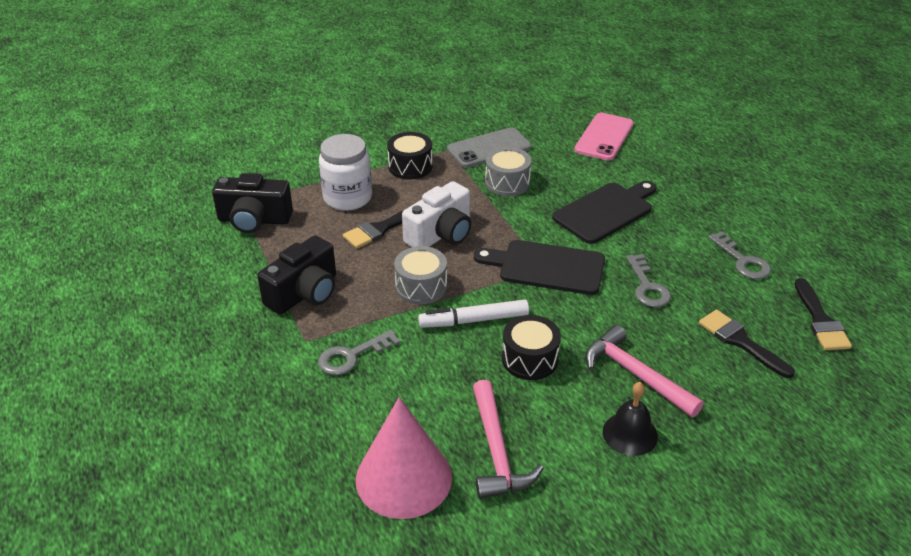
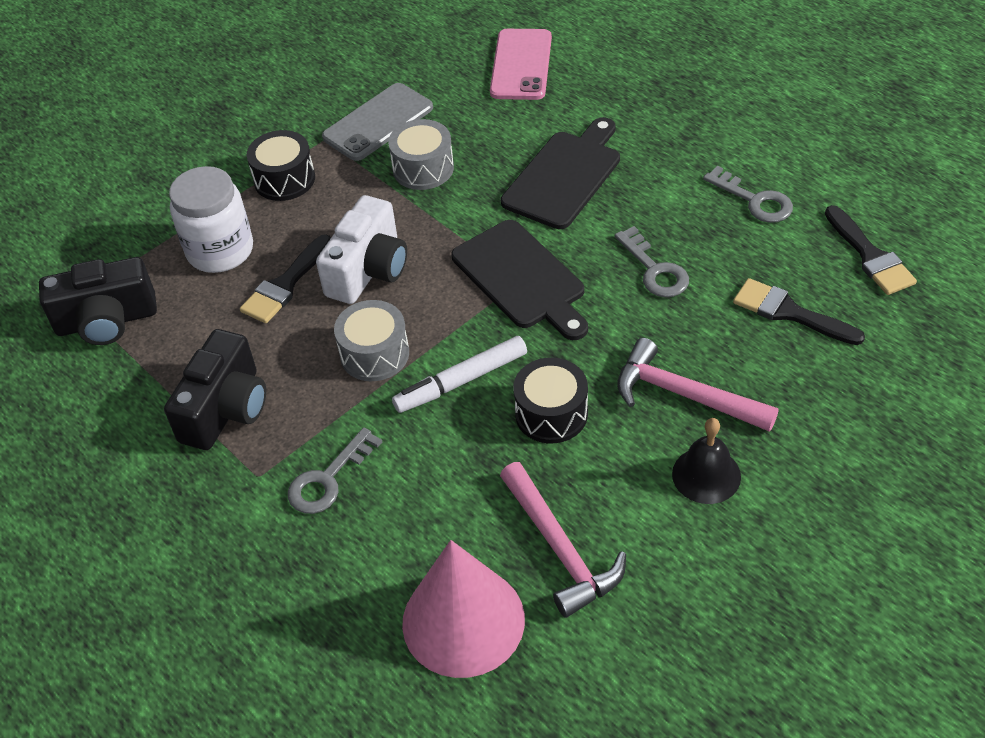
camera: 15 degrees left, 10 degrees up
(546, 267) = (521, 278): black cutting board -> black cutting board turned 120 degrees counterclockwise

